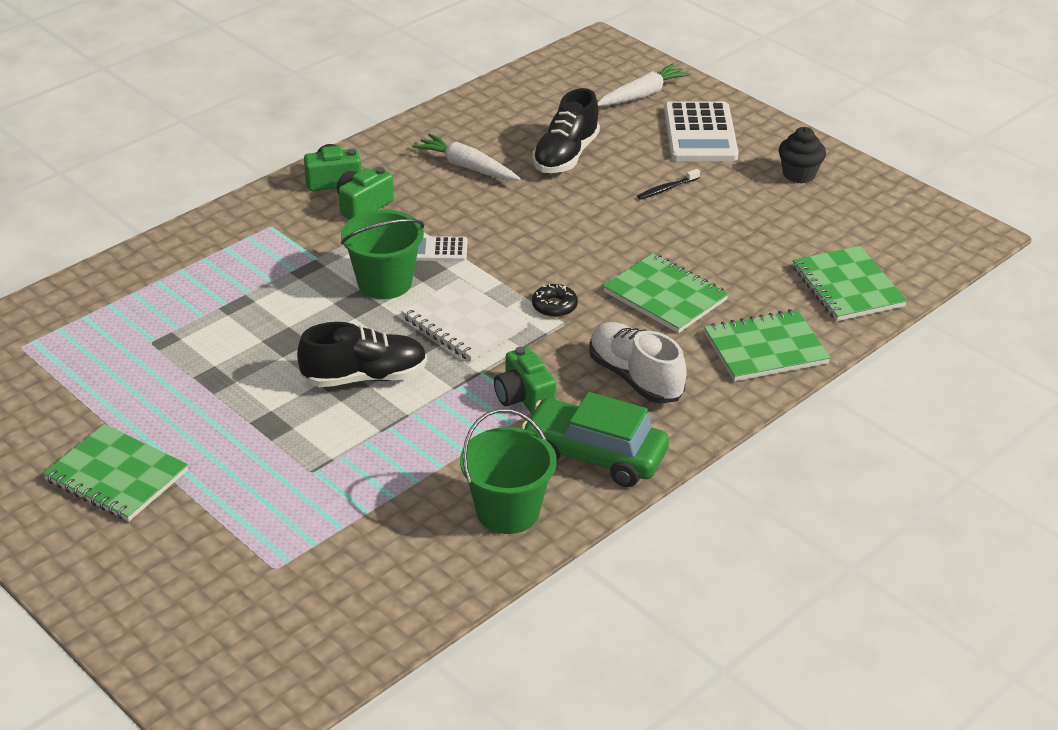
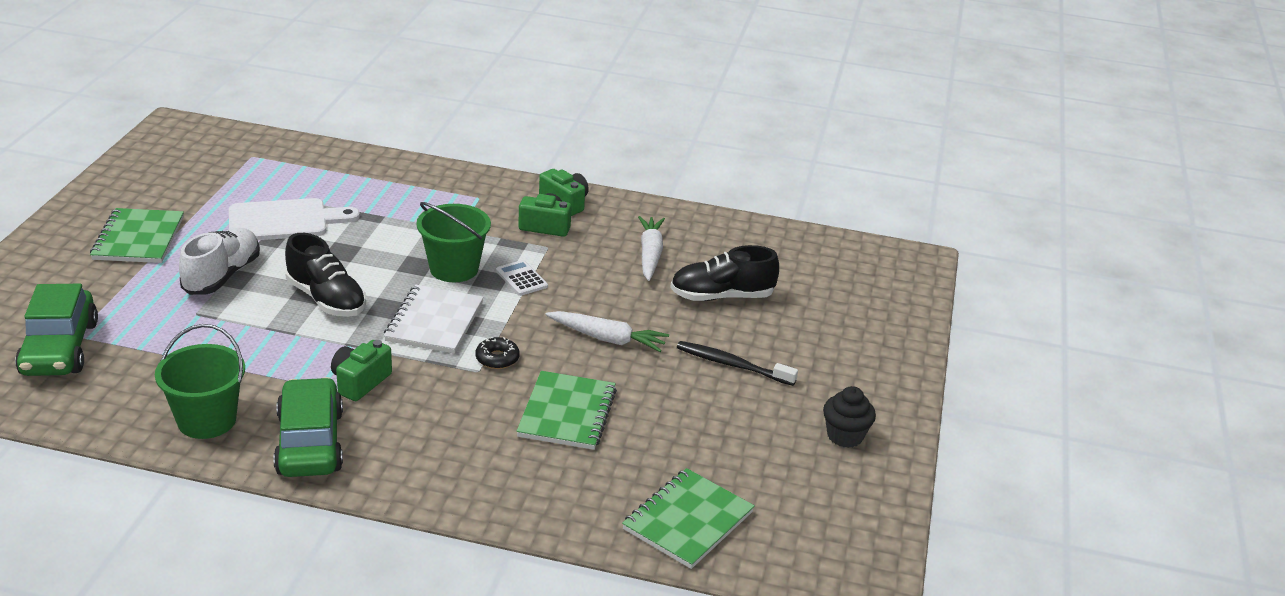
camera: 55 degrees right, 5 degrees down
(186, 362) = (284, 221): none -> white cutting board
(290, 586) = (59, 348): none -> green car
(635, 378) = (433, 432): white shoe -> white shoe (222, 276)
(642, 95) = (866, 307): white carrot -> white carrot (607, 339)
(667, 189) = (732, 365): black toothbrush -> black toothbrush, size x1.64
(700, 133) = (843, 357): white calculator -> none
(765, 349) = (540, 496): green notebook -> none

